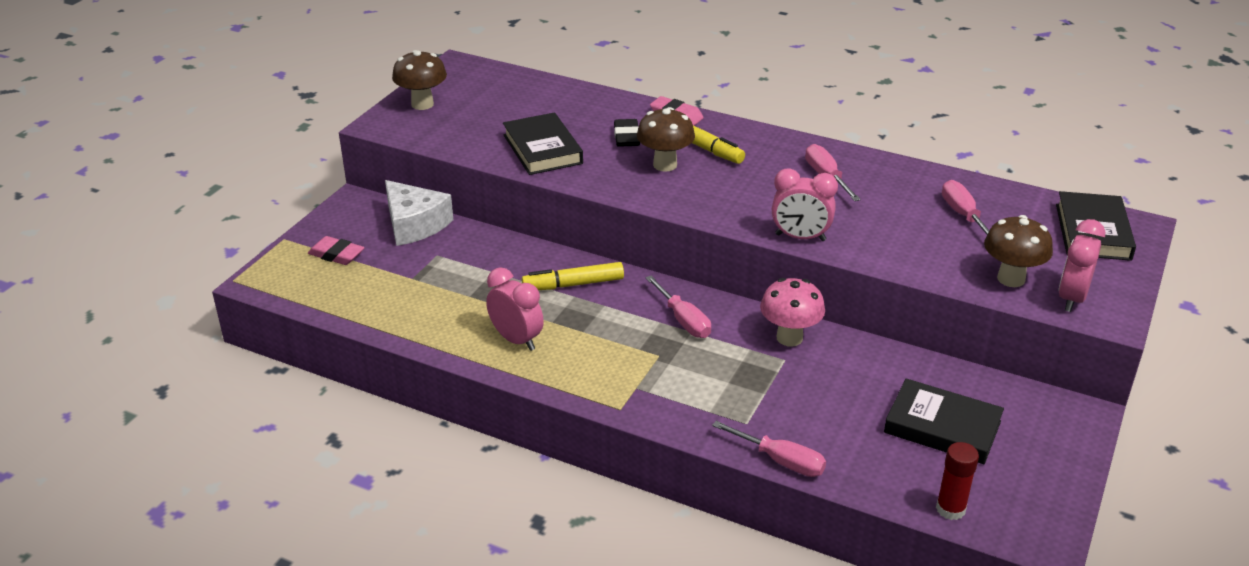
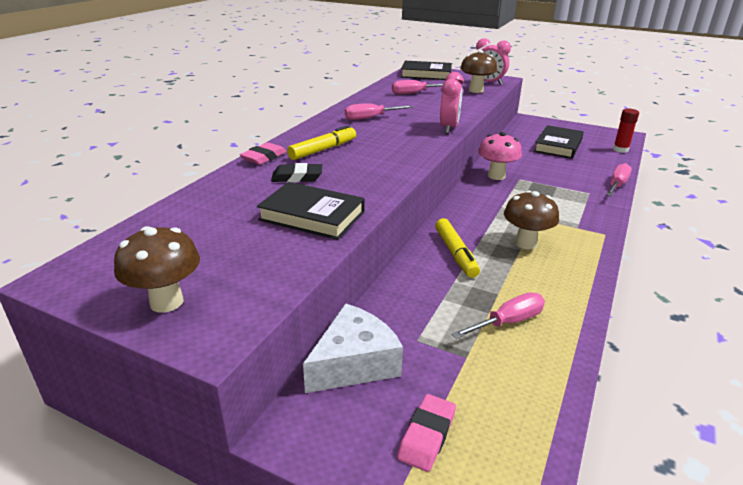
camera: 90 degrees left, 5 degrees down
(516, 340) = (546, 281): pink clock -> none
(542, 149) = (312, 216): black book -> black book turned 45 degrees clockwise
(665, 165) = (349, 164): brown mushroom -> brown mushroom (525, 243)
(683, 320) = (490, 208): pink screwdriver -> pink screwdriver (507, 322)

